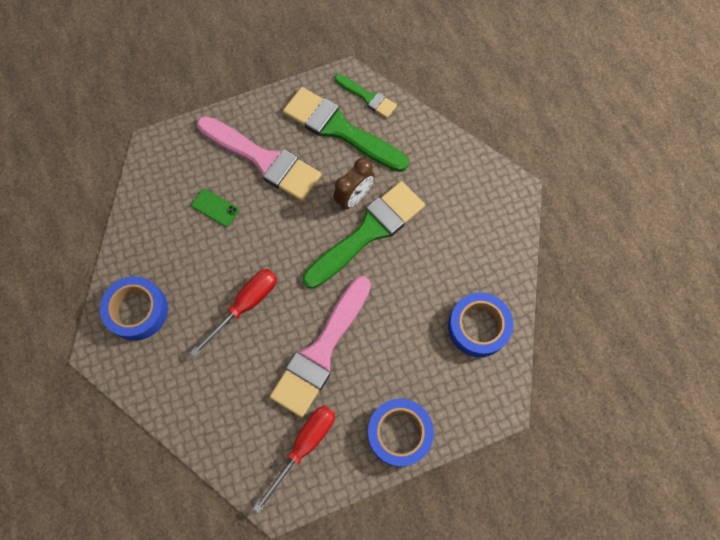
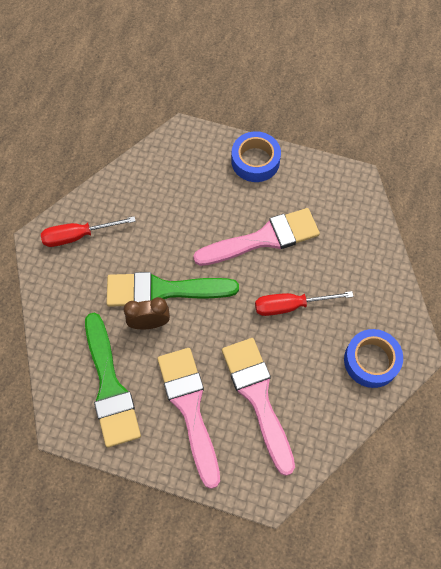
camera: 140 degrees left, 5 degrees down
(215, 208) = (258, 397): green phone -> pink brush
(304, 446) = (318, 195): red screwdriver -> red screwdriver (78, 236)
(367, 97) = (63, 396): green brush -> none
(478, 327) = (152, 180): blue tape -> none

